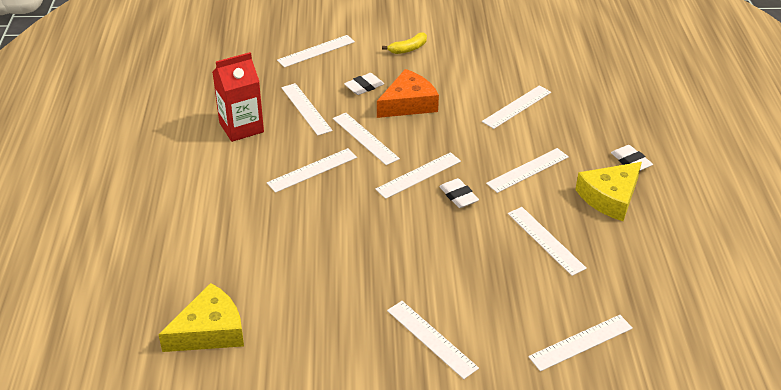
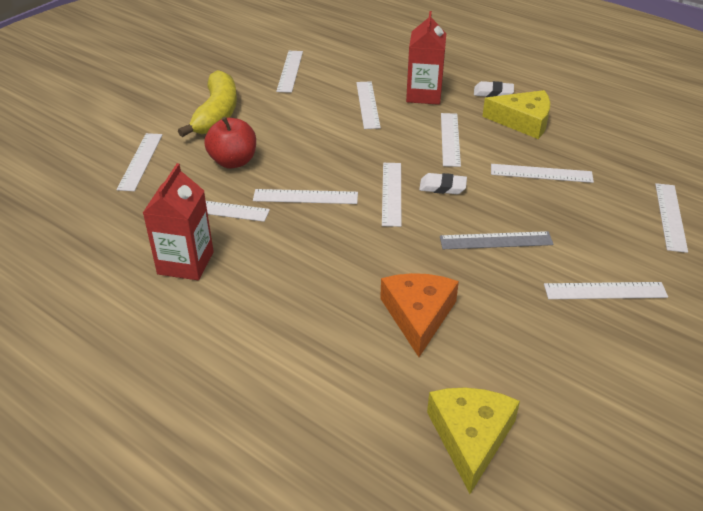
camera: 50 degrees left, 0 degrees up
(312, 170) = (310, 249): white ruler -> white ruler (290, 71)
(364, 87) = (233, 161): white eraser -> red apple
(408, 49) = (217, 114): yellow banana -> yellow banana, size x2.01
(408, 103) = (290, 151): orange cheese -> orange cheese (418, 315)
(425, 253) = (496, 241): none -> grey ruler
(572, 127) = (424, 95): none -> red carton
(610, 197) = (523, 121): yellow cheese -> yellow cheese turned 75 degrees counterclockwise

